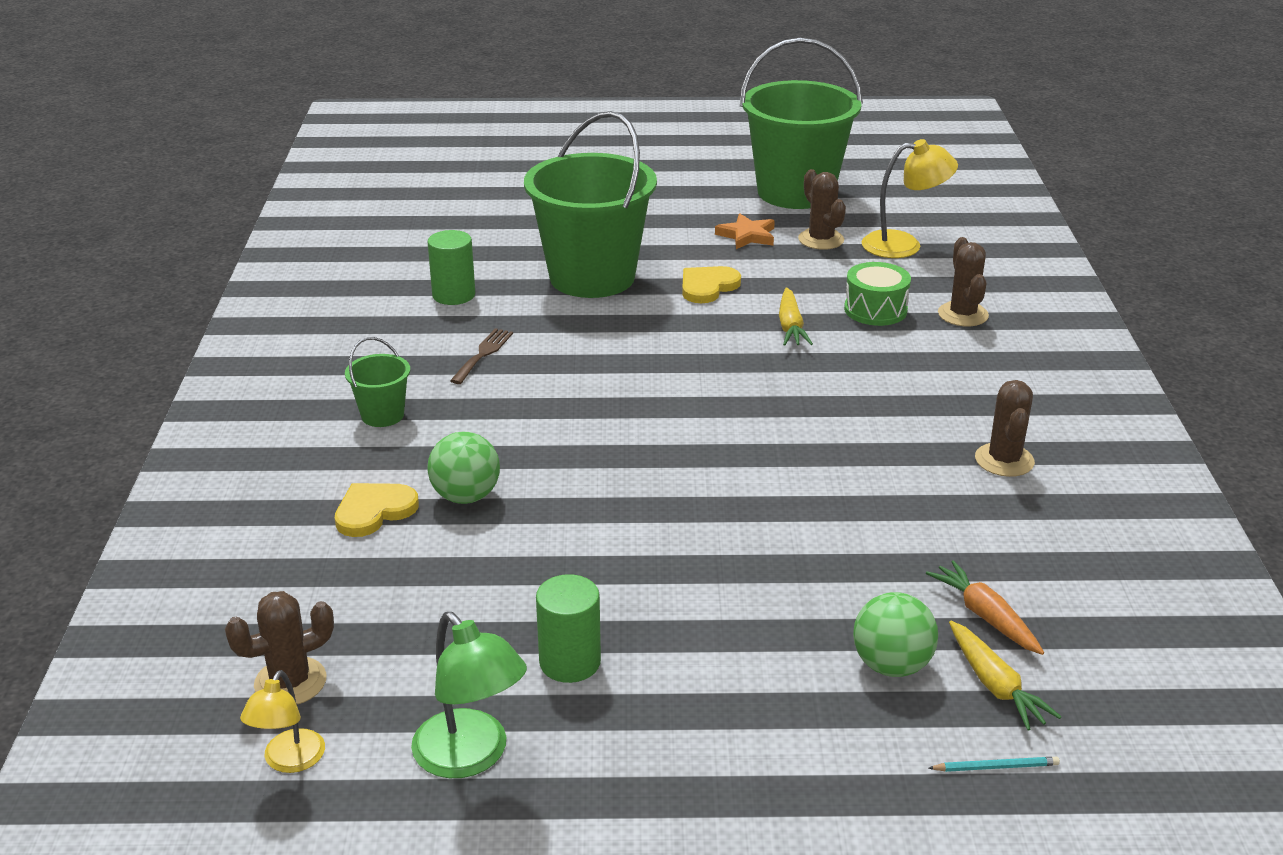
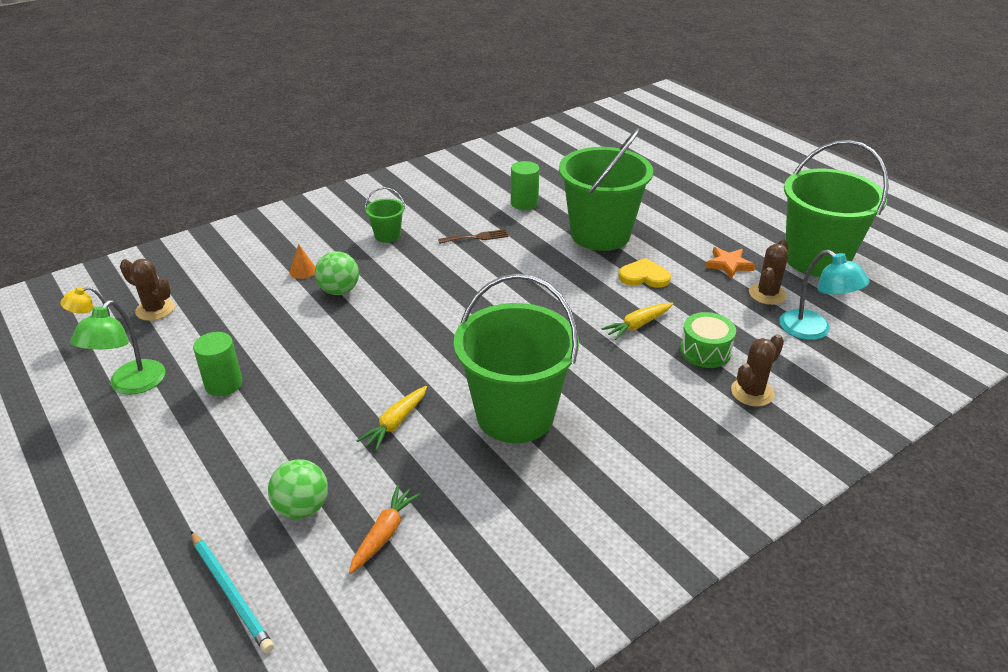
camera: 55 degrees right, 5 degrees up
(374, 511) = (303, 271): yellow heart -> orange cone
(865, 458) = (515, 415): none -> green bucket
(904, 245) = (813, 330): yellow lamp -> turquoise lamp
(995, 685) = (313, 564): yellow carrot -> yellow carrot (395, 423)
(995, 767) = (230, 592): turquoise pencil -> turquoise pencil, size x1.90
(1004, 460) = (578, 480): brown cactus -> none

